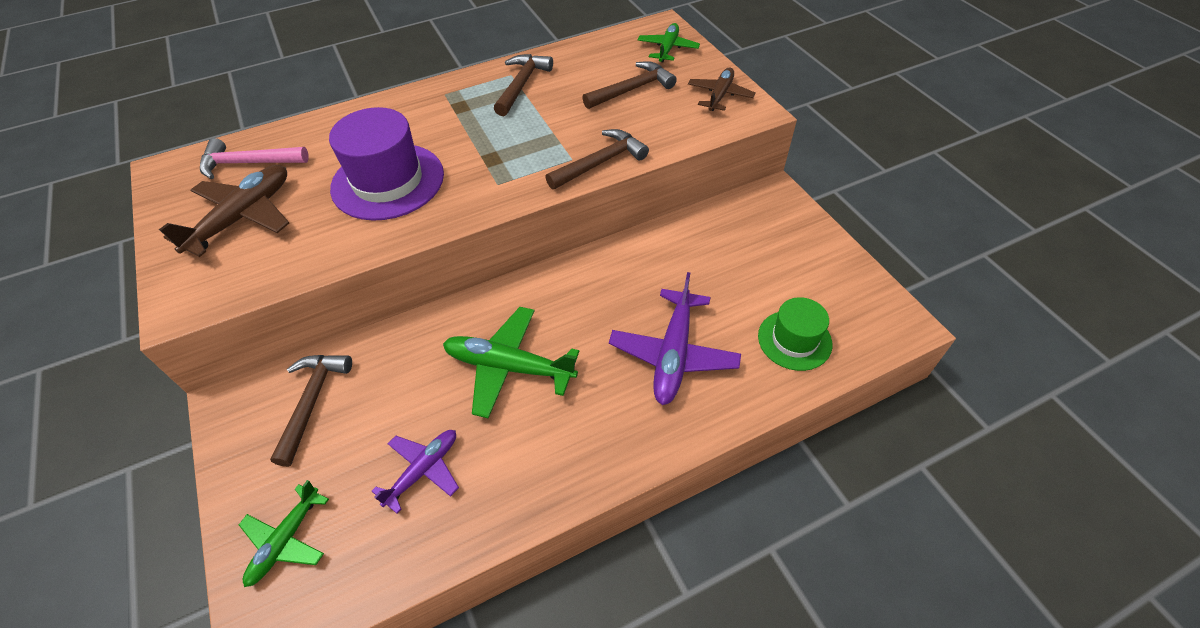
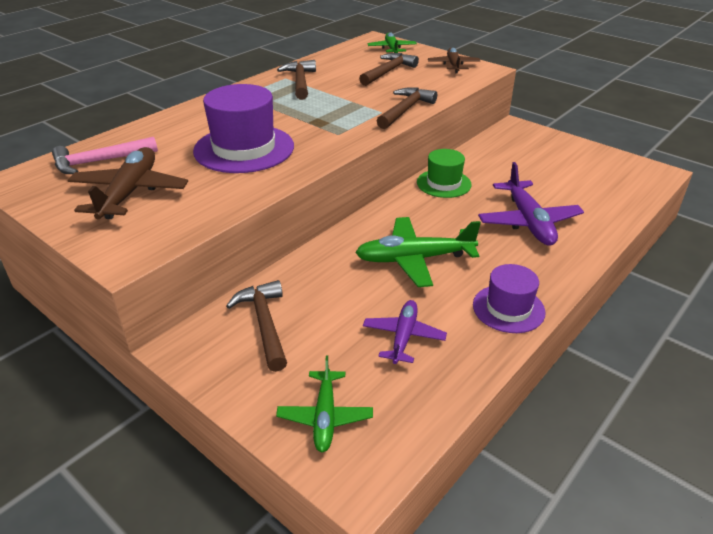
camera: 25 degrees left, 15 degrees down
(554, 474) = (508, 308): none -> purple hat
(794, 340) = (600, 195): green hat -> green hat (443, 183)

